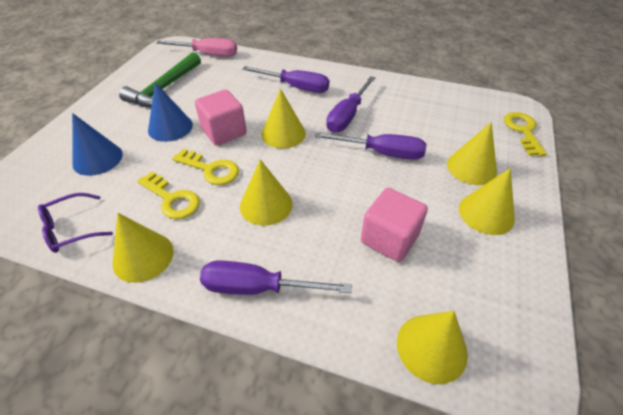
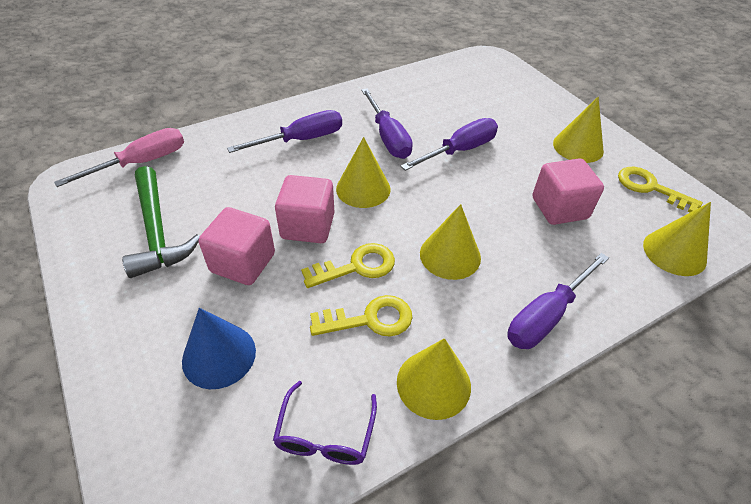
camera: 50 degrees left, 0 degrees up
(170, 127) = (243, 263): blue cone -> pink cube
(471, 167) = (526, 121): yellow cone -> none
(523, 131) = (514, 74): yellow key -> yellow key (650, 188)

